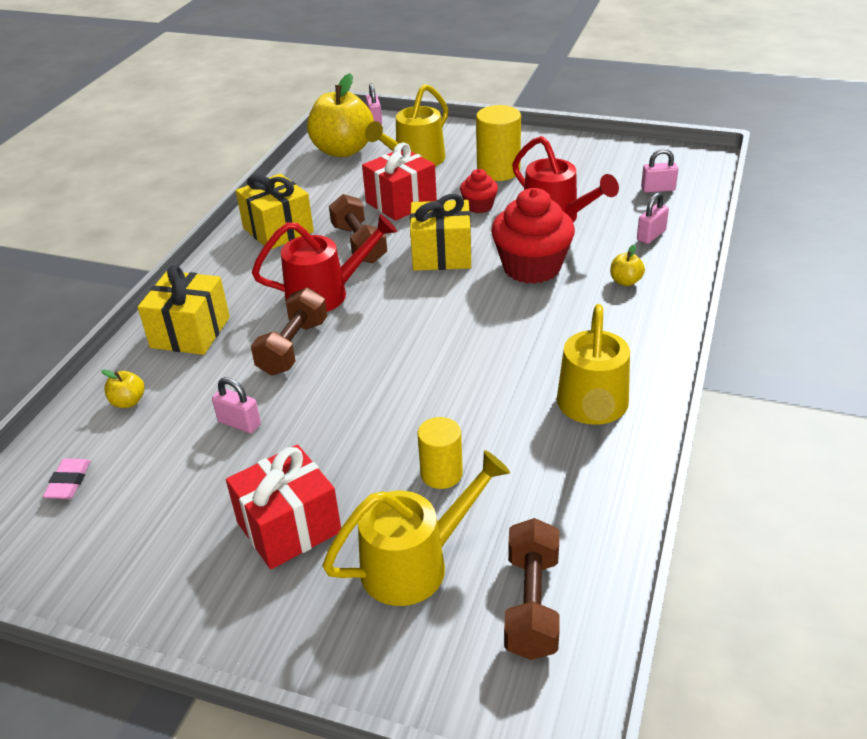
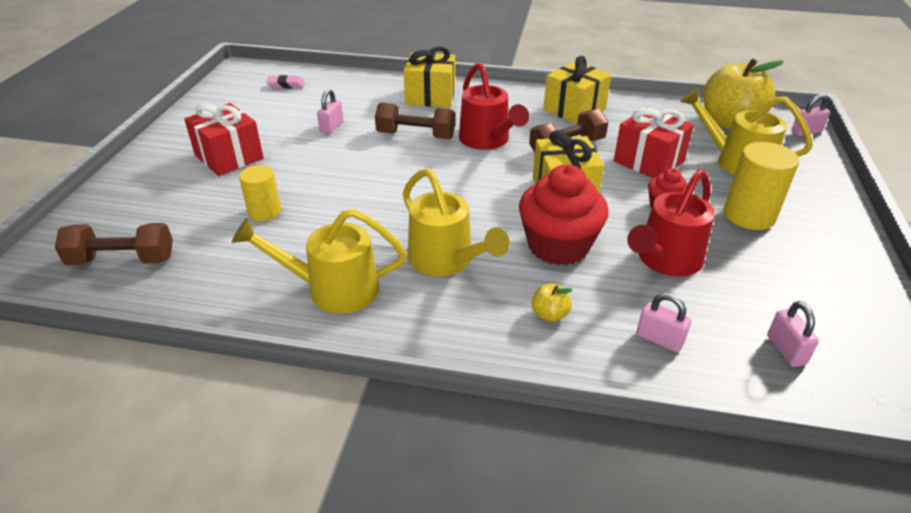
camera: 80 degrees right, 0 degrees up
(128, 402) = (356, 89): yellow apple -> none
(416, 564) = (179, 208): yellow watering can -> yellow watering can (446, 261)

